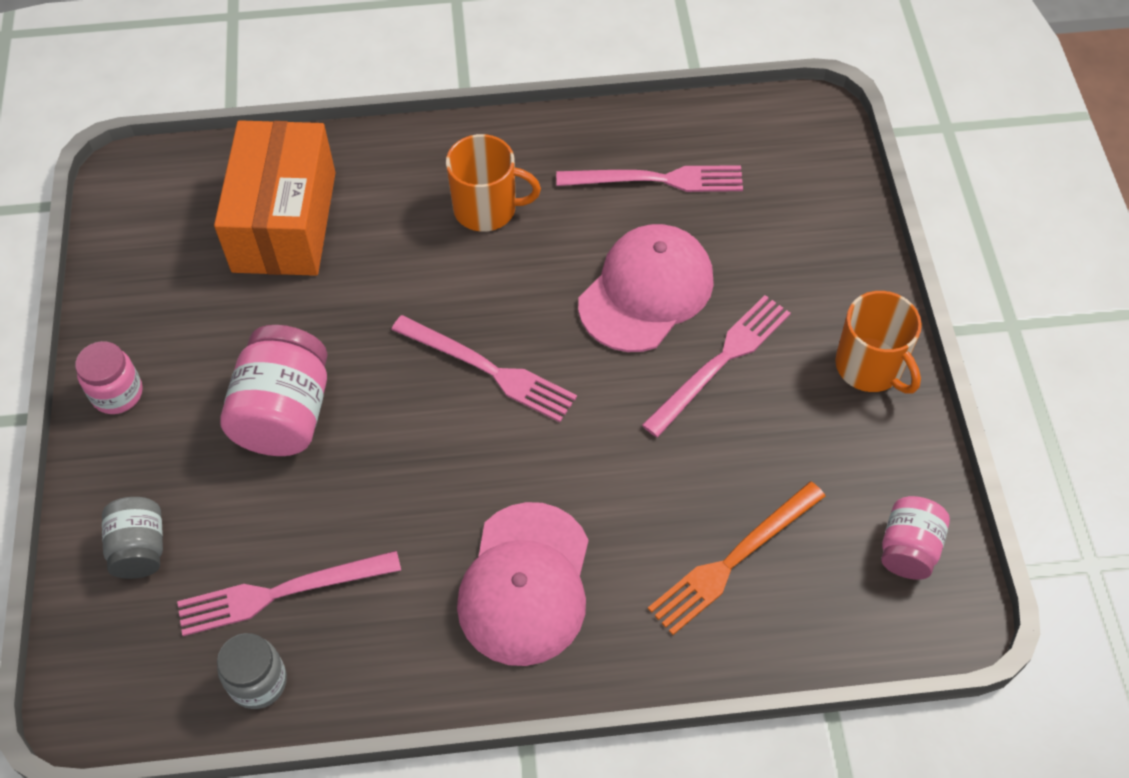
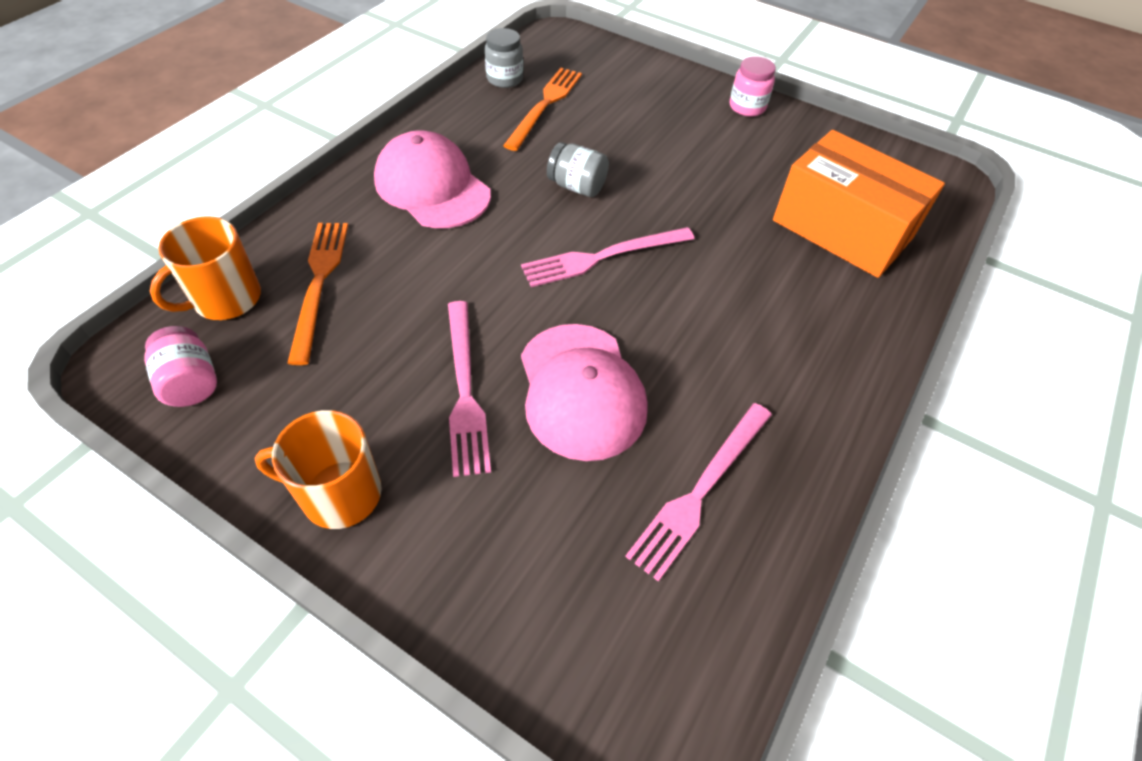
camera: 125 degrees right, 5 degrees down
(140, 549) = (629, 76): grey jar -> grey jar (577, 186)
(281, 593) = (545, 105): pink fork -> orange fork
(284, 414) = (665, 156): pink jar -> none
(487, 209) = (764, 344): orange mug -> orange mug (225, 299)

